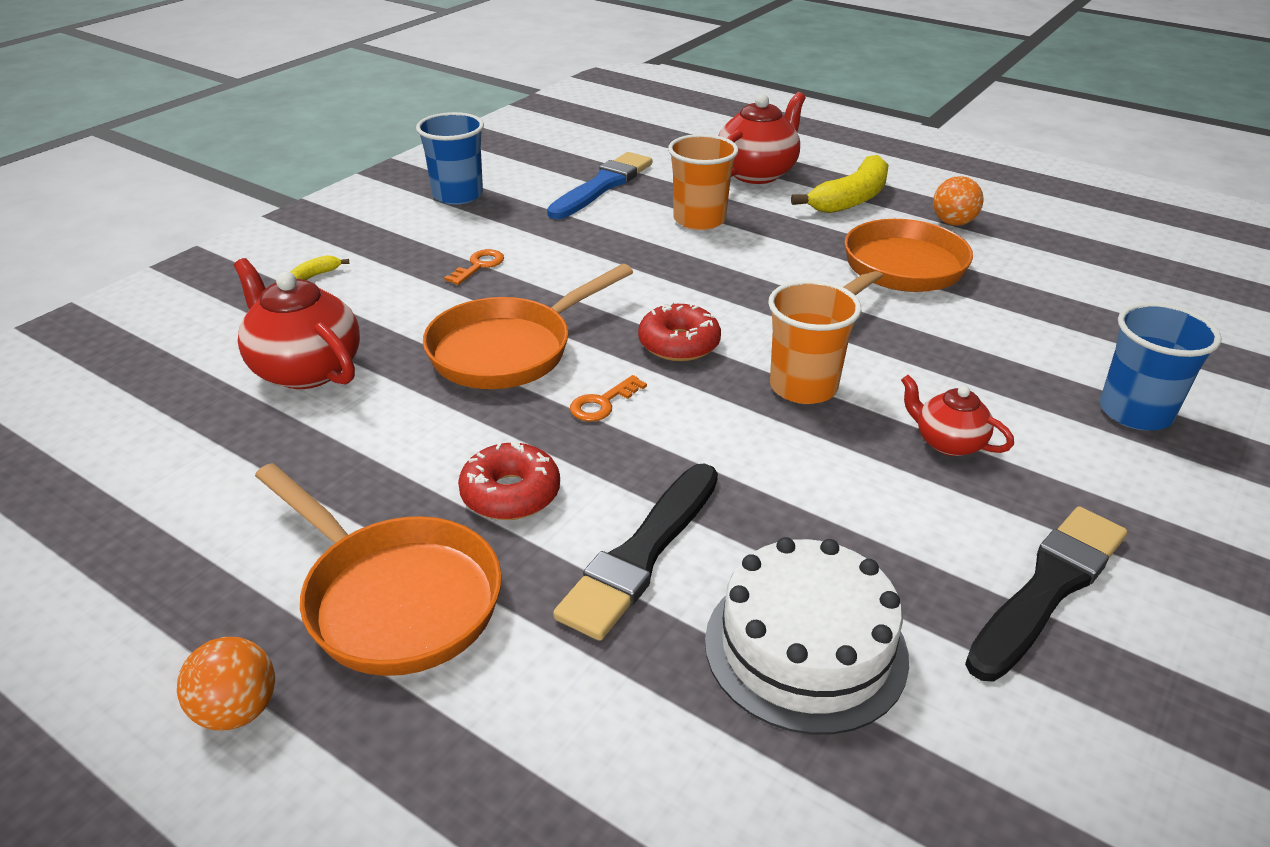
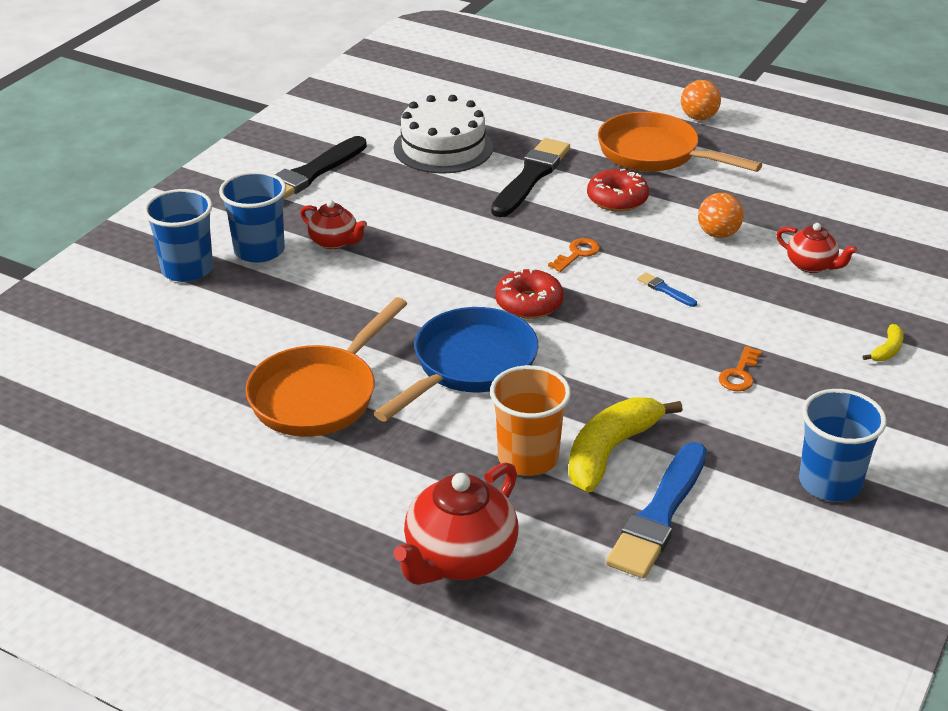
camera: 175 degrees right, 0 degrees up
(305, 369) = (811, 265): red teapot -> red teapot, size x0.58
(509, 350) = (665, 290): orange pan -> blue brush
(750, 286) = (469, 366): none -> blue pan
(803, 387) = (429, 274): orange cup -> none
(851, 199) = (342, 510): yellow banana -> yellow banana (610, 451)
(953, 223) = (231, 473): orange ball -> orange ball (718, 234)
(1051, 435) = (259, 251): none -> blue cup

